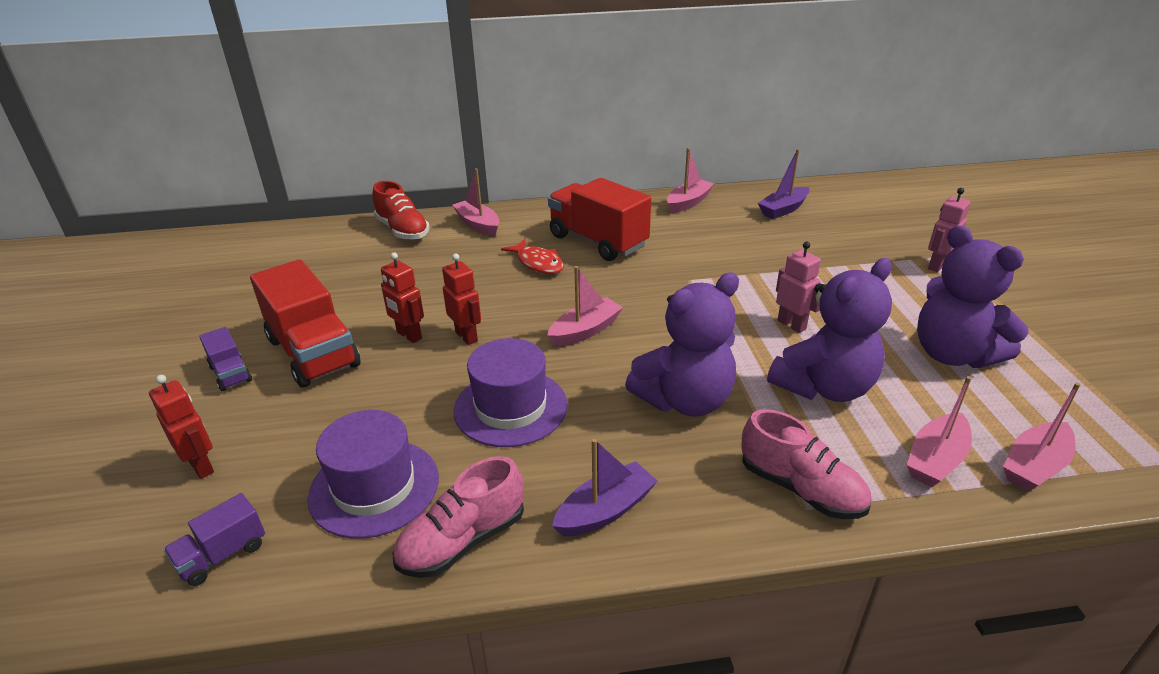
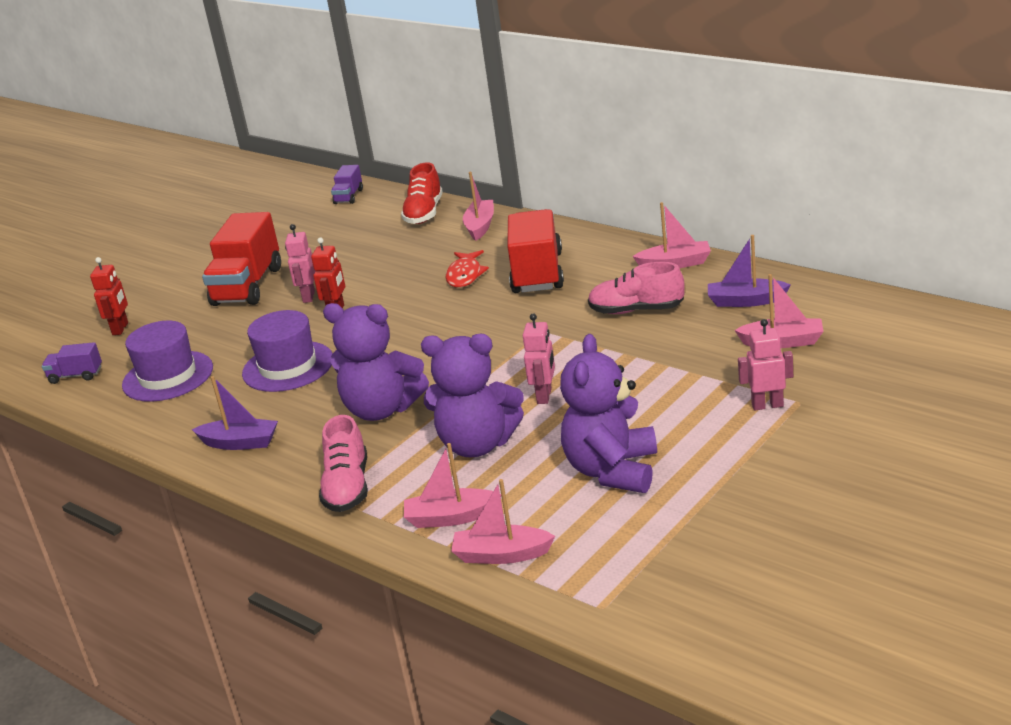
camera: 50 degrees right, 5 degrees down
(231, 374) = (195, 282): purple truck -> purple truck (348, 196)
(409, 335) = (308, 296): red robot -> pink robot
(462, 541) = (163, 421): pink shoe -> pink shoe (636, 310)
(585, 331) = (407, 338): pink boat -> pink boat (782, 342)

